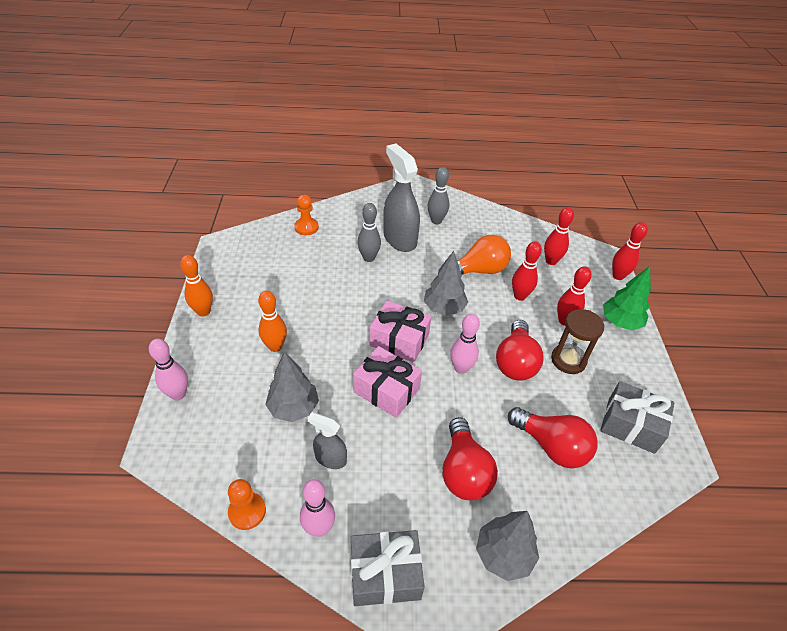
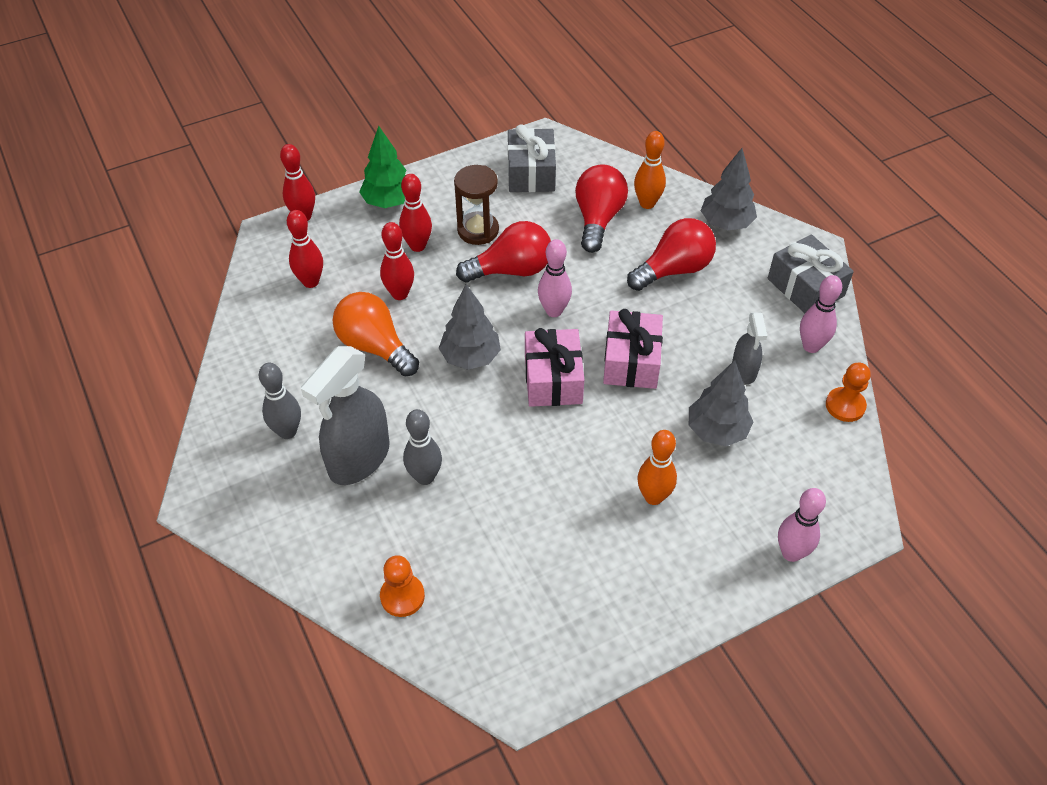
camera: 115 degrees left, 5 degrees up
(203, 311) = (661, 618): orange bowling pin -> orange bowling pin (647, 203)

